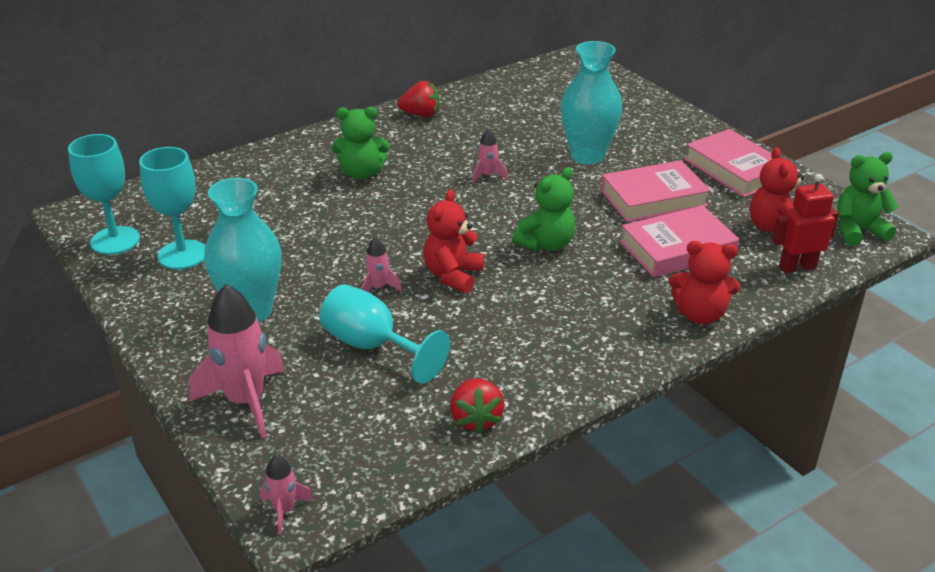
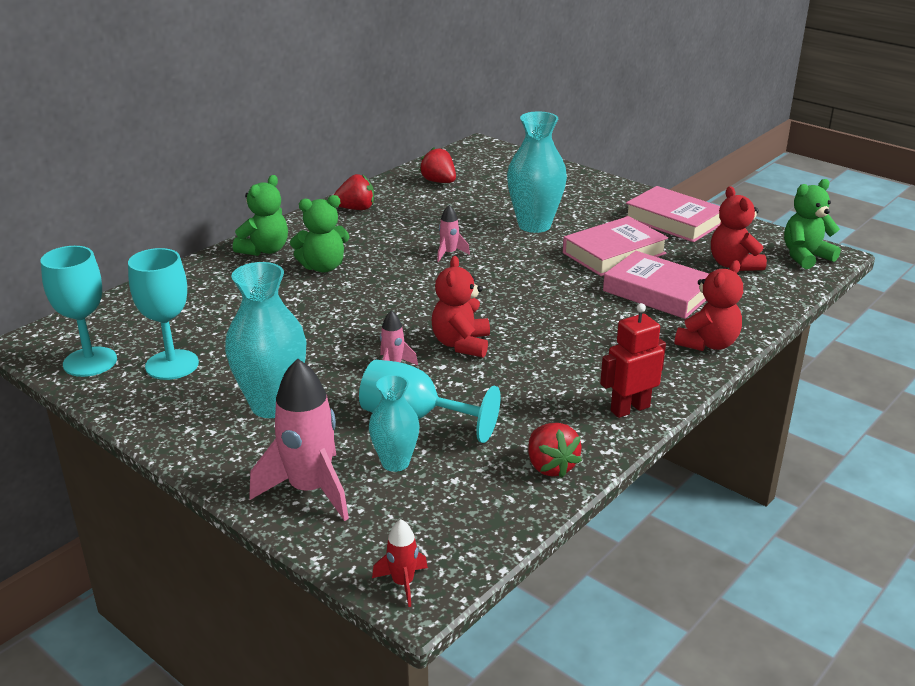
camera: 15 degrees left, 5 degrees down
(284, 510) = (403, 583): pink rocket -> red rocket
(334, 388) = (395, 463): none -> turquoise vase
(515, 95) = (439, 182): none -> red strawberry
(546, 244) = (536, 305): green teddy bear -> green teddy bear (265, 250)
(677, 249) = (658, 292): pink book -> pink book turned 75 degrees clockwise
(700, 314) = (708, 344): red teddy bear -> red teddy bear turned 45 degrees counterclockwise
(797, 267) = (770, 292): red robot -> red robot (629, 409)

